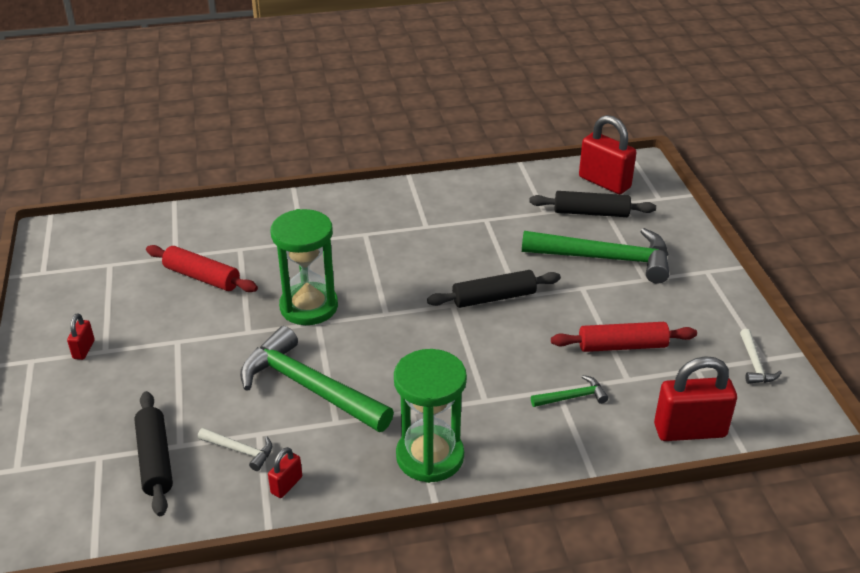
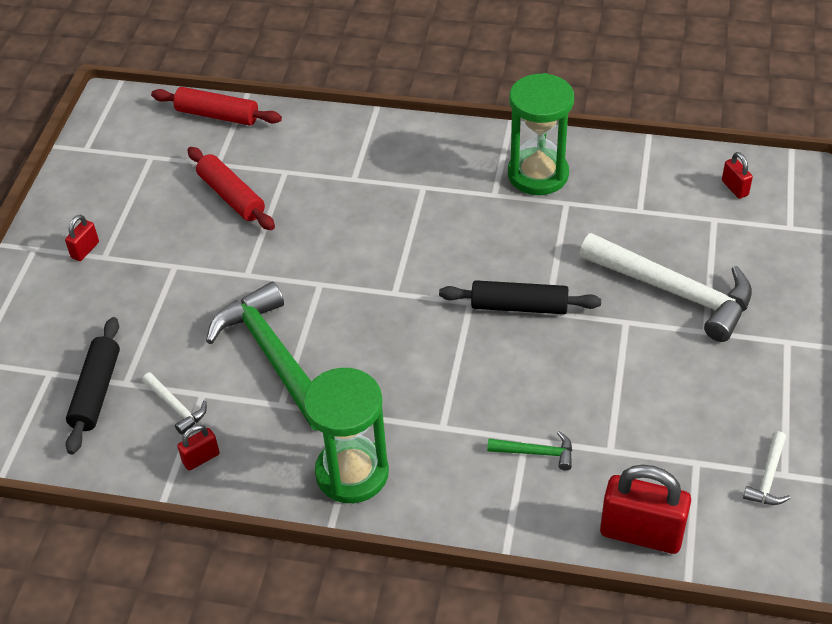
camera: 25 degrees right, 10 degrees up
(309, 306) = (320, 262): green hourglass -> green hourglass (538, 174)
(591, 213) = (694, 226): black rolling pin -> none
(604, 182) = (734, 188): red padlock -> red padlock, size x0.49
(606, 259) = (675, 292): green hammer -> white hammer
(622, 346) = (628, 408): red rolling pin -> red rolling pin (217, 115)

